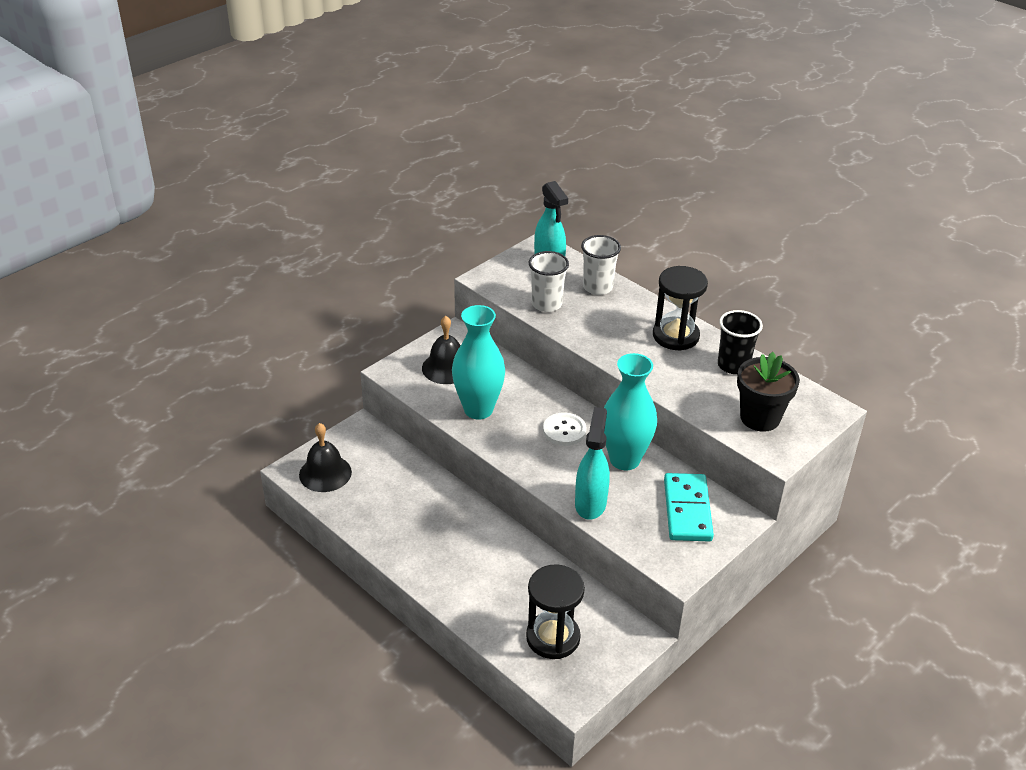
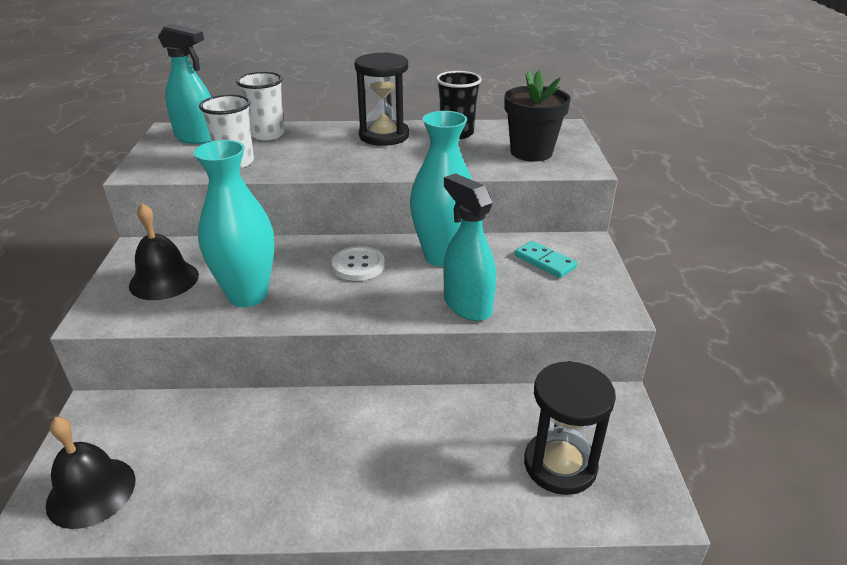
camera: 45 degrees left, 5 degrees down
(687, 510) = (545, 261): turquoise domino -> turquoise domino, size x0.60

